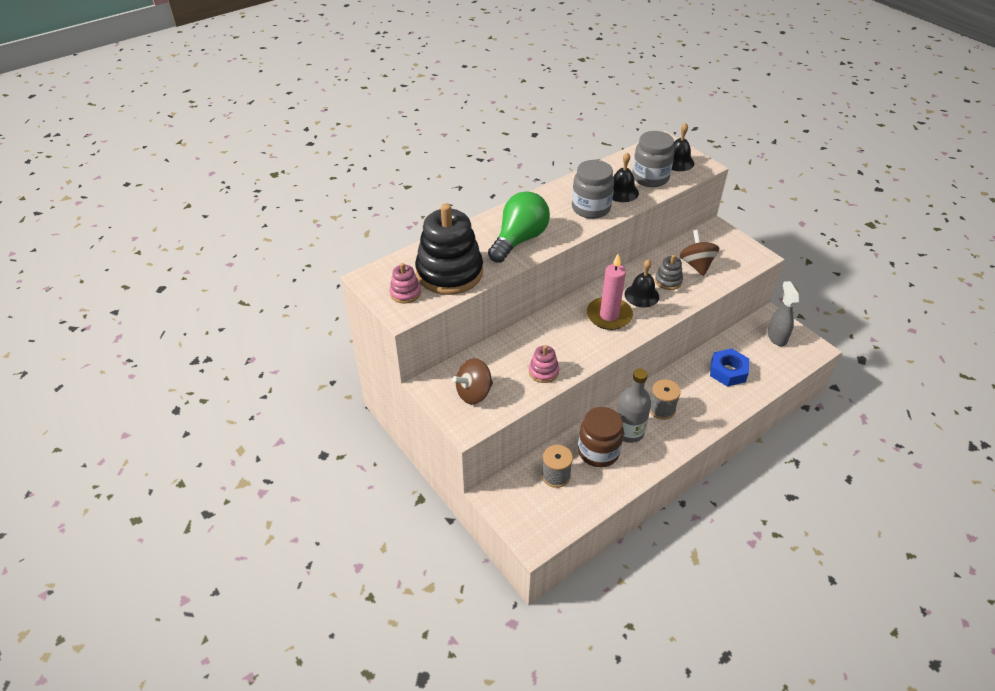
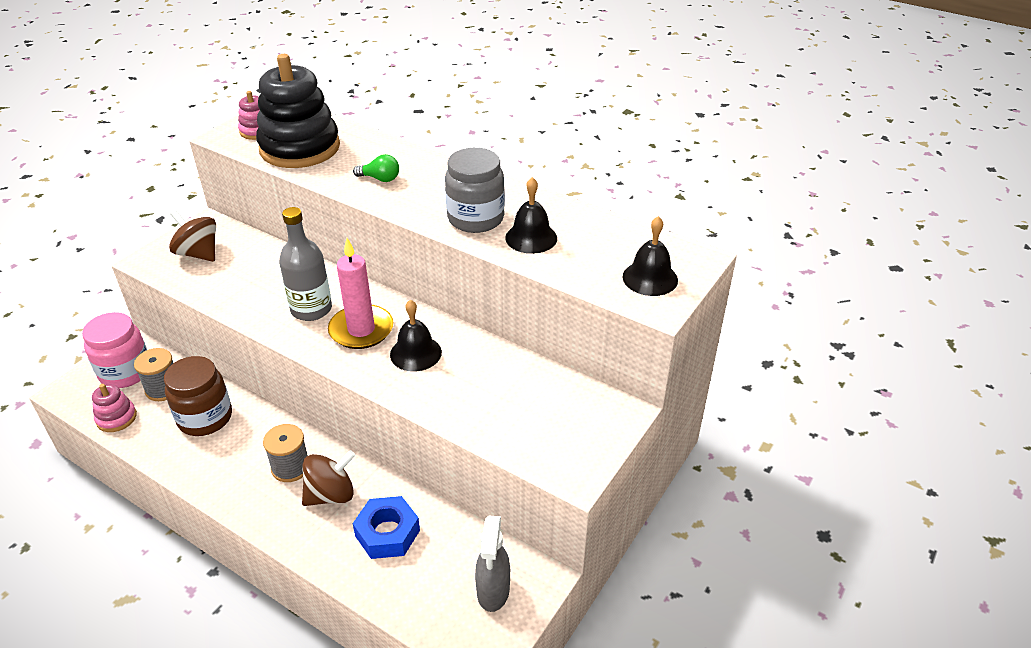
camera: 70 degrees right, 5 degrees down
(519, 239) = (380, 179): green light bulb -> green light bulb, size x0.45
(525, 500) = (125, 372): none -> pink jar
(543, 372) = (242, 295): pink stacking toy -> pink stacking toy (116, 418)
(629, 431) = (244, 440): grey bottle -> grey bottle (311, 309)
(650, 178) = (585, 258): grey jar -> none
(668, 281) = (459, 375): grey stacking toy -> none
(696, 265) = (512, 400): brown spinning top -> brown spinning top (331, 494)
(776, 337) = (493, 591): grey spray bottle -> grey spray bottle turned 120 degrees clockwise

